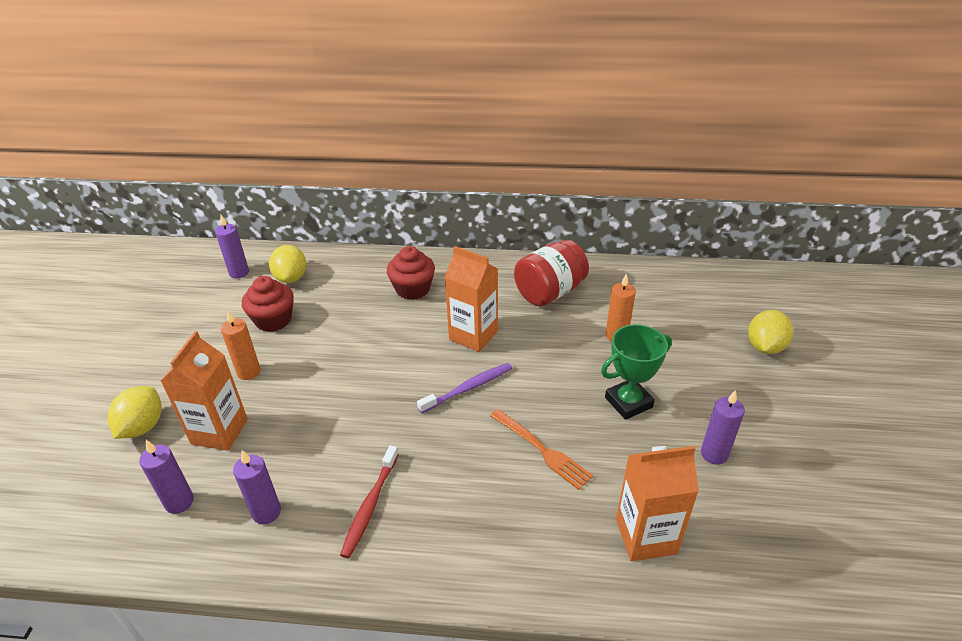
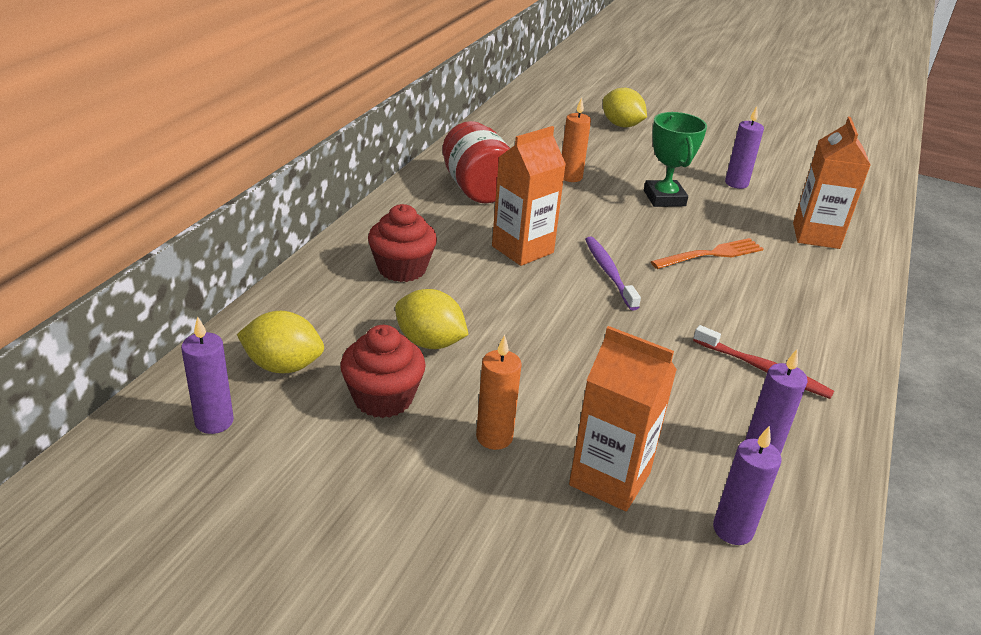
camera: 75 degrees left, 5 degrees down
(142, 427) = (568, 568): yellow lemon -> yellow lemon (430, 342)

